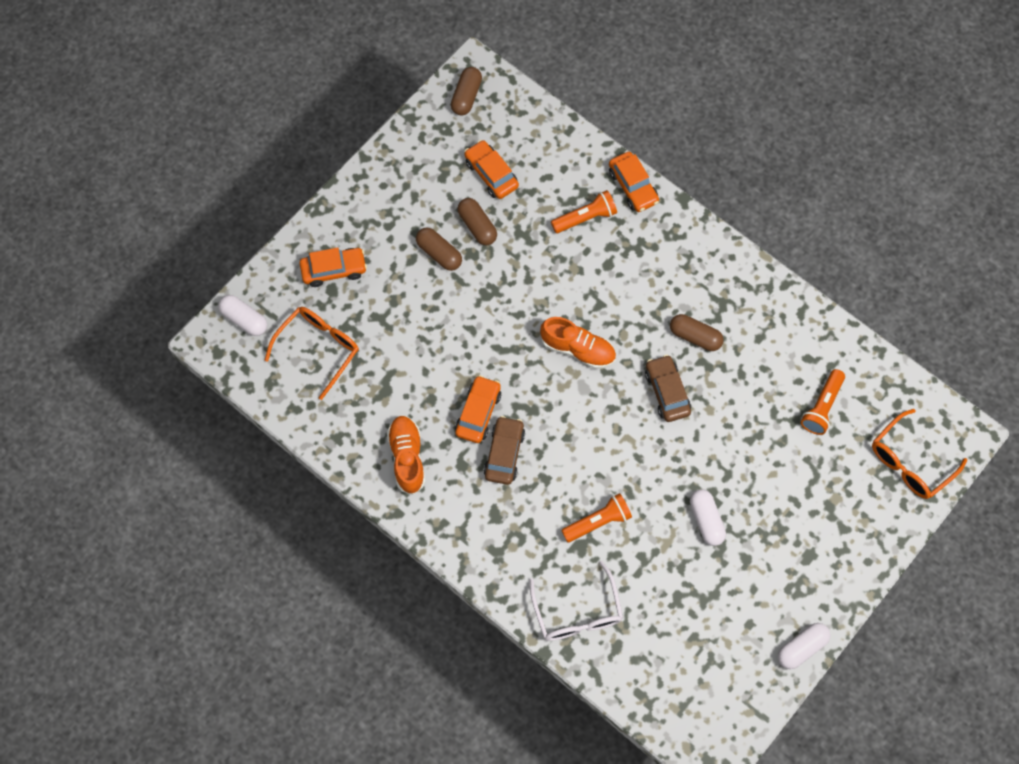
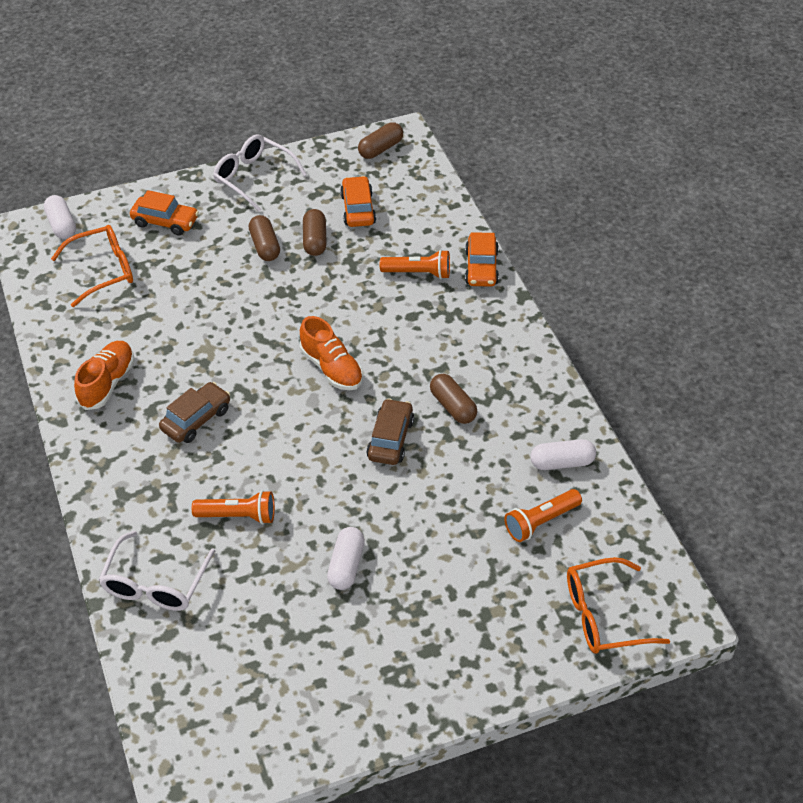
camera: 30 degrees right, 20 degrees down
(376, 183) = (253, 177): none -> white glasses
(478, 413) = (199, 377): orange car -> none
(802, 648) = (359, 734): white capsule -> white capsule (562, 462)

